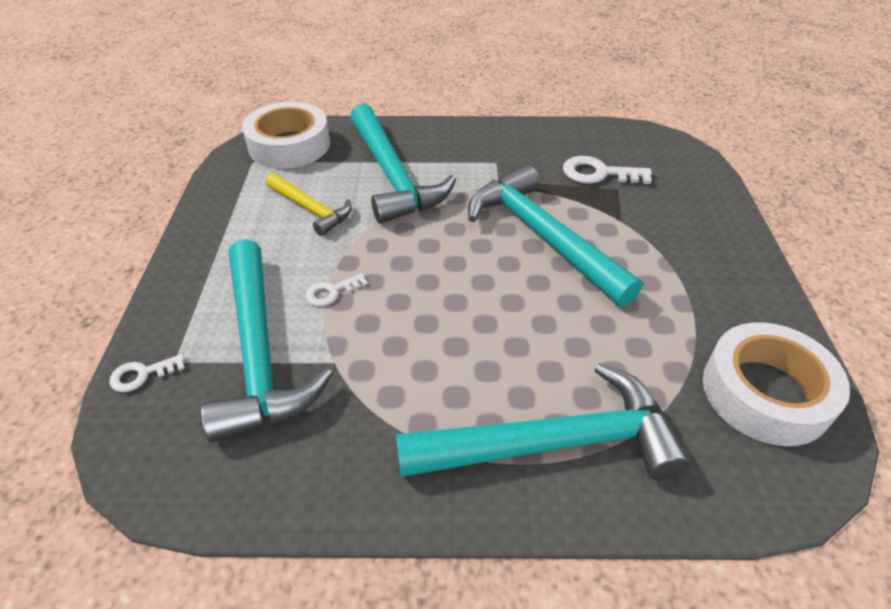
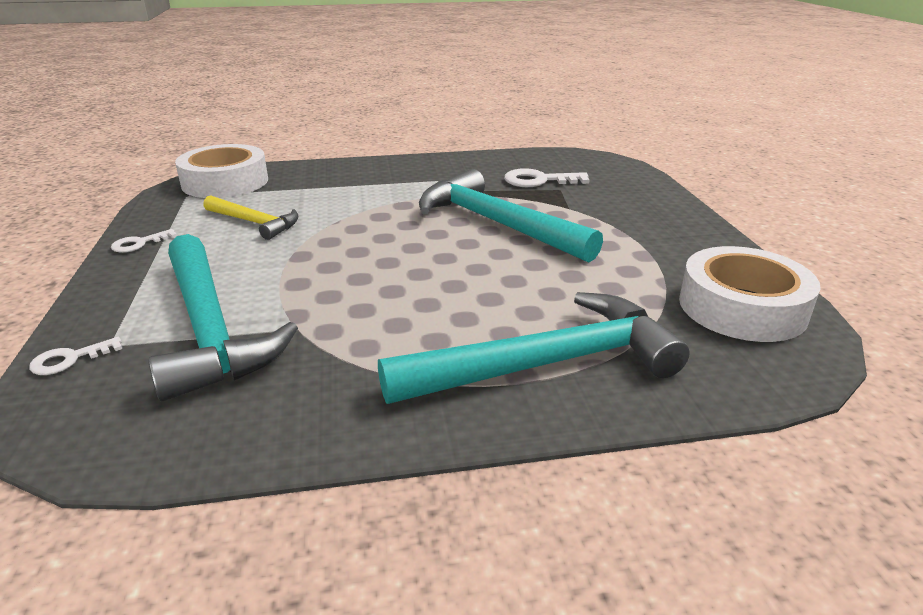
camera: 10 degrees left, 15 degrees down
(331, 292) = (285, 278): white key -> white key (139, 243)
(392, 176) = (337, 195): turquoise hammer -> none

